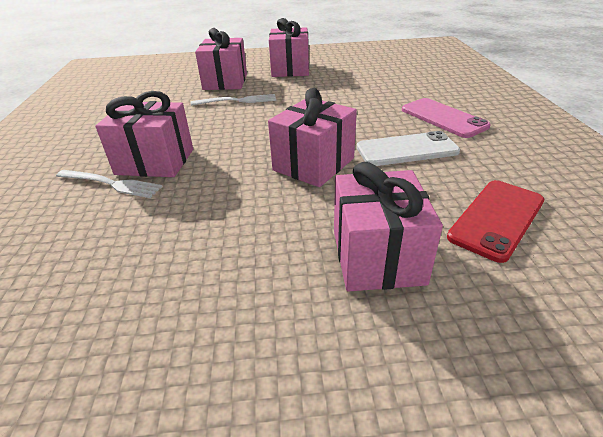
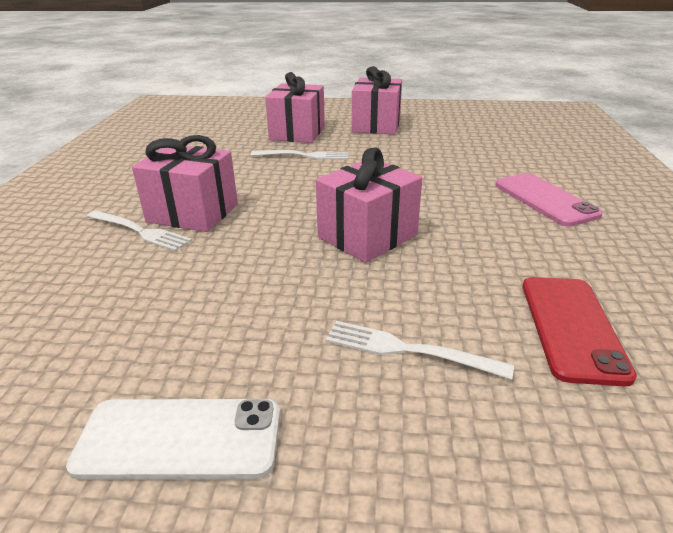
camera: 10 degrees right, 5 degrees down
(377, 256) = (407, 350): pink gift -> white fork
(407, 150) = (485, 232): white phone -> white phone (180, 439)
(496, 219) = (571, 327): red phone -> red phone turned 45 degrees counterclockwise

